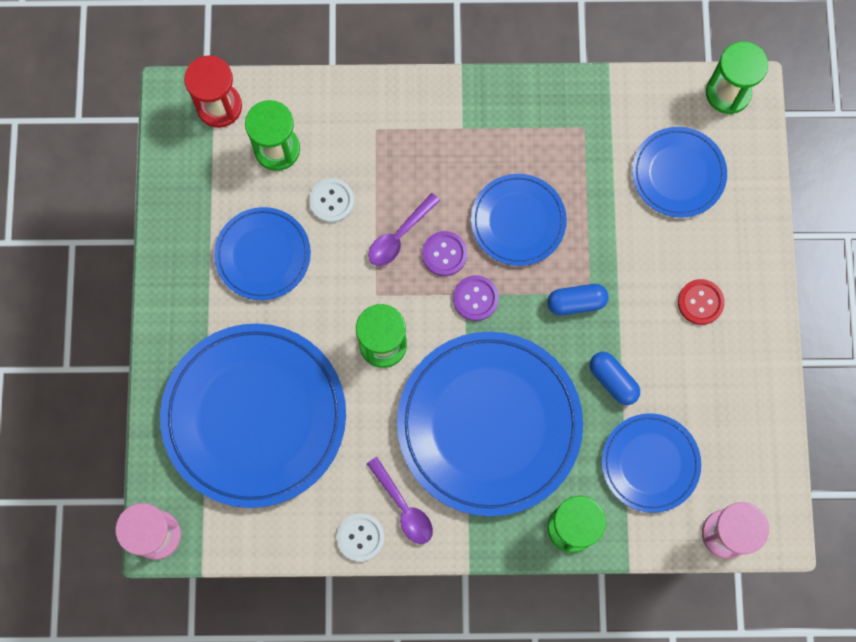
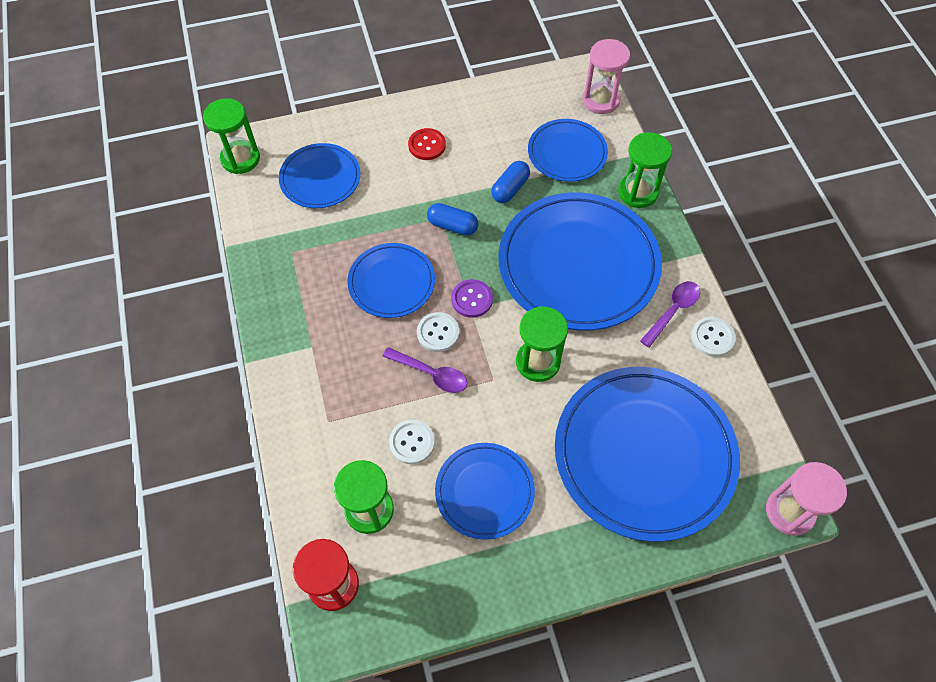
camera: 105 degrees left, 15 degrees down
(444, 254) = (438, 333): purple button -> white button
(576, 302) = (452, 226): blue capsule -> blue capsule turned 45 degrees counterclockwise

